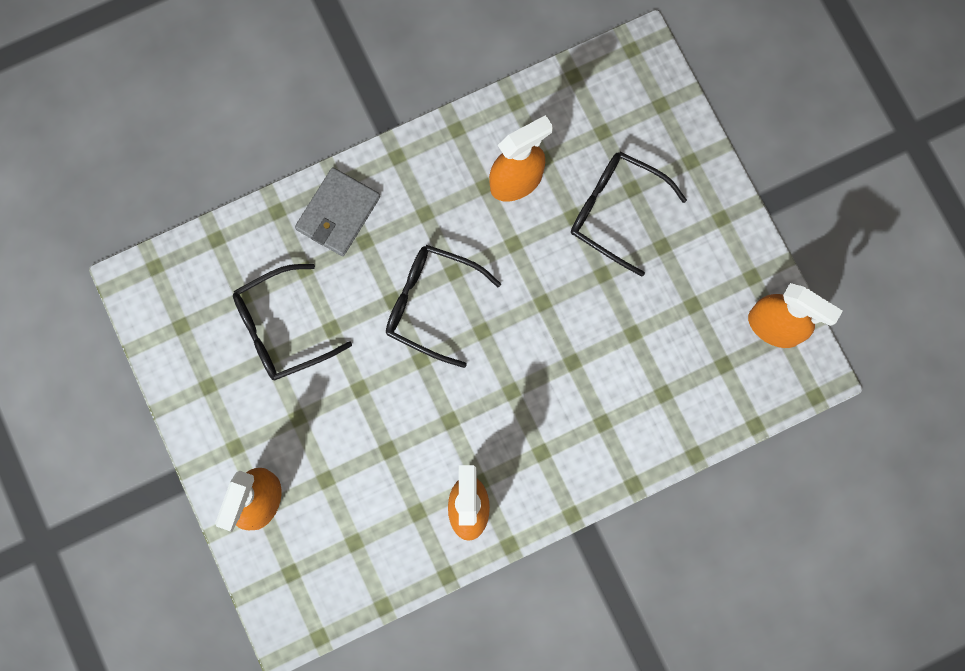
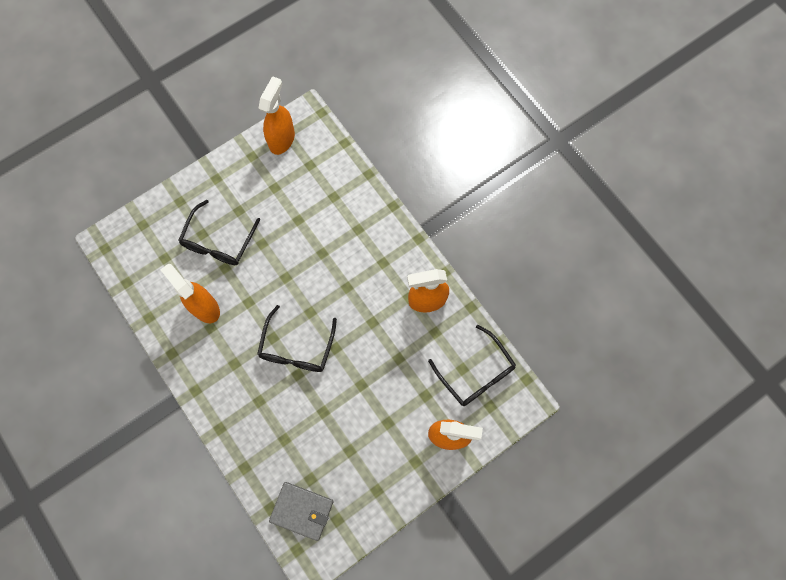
camera: 100 degrees left, 5 degrees down
(281, 328) = (328, 446): black glasses -> black glasses (476, 373)
(338, 213) = (241, 423): grey wallet -> grey wallet (302, 510)

